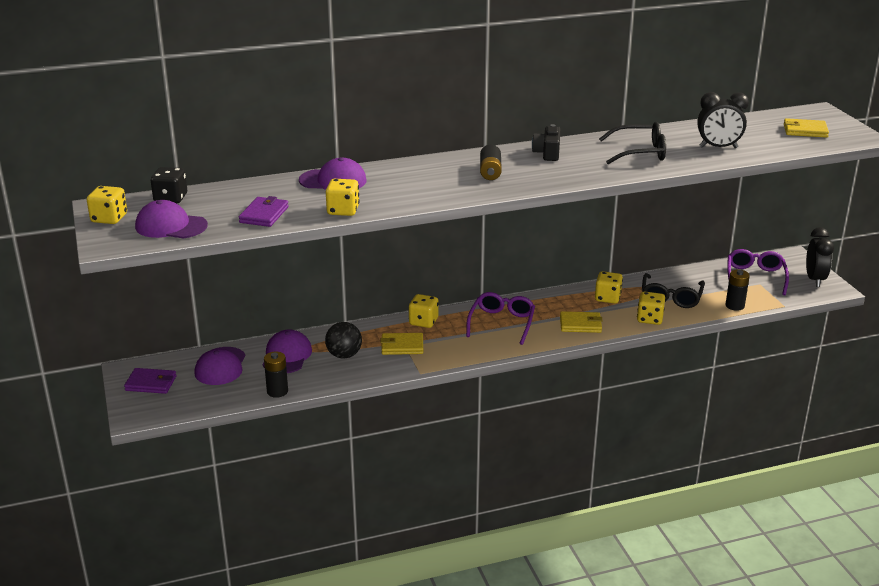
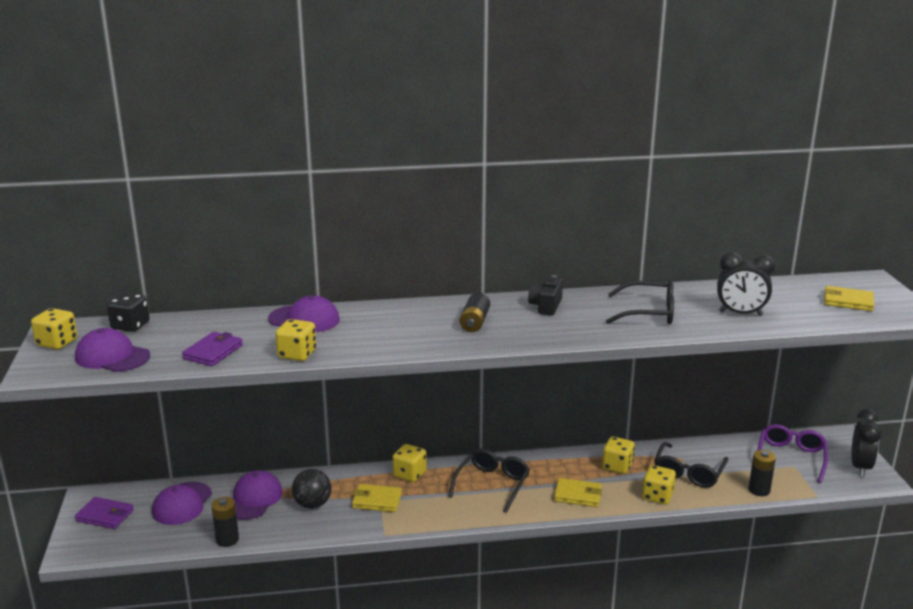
camera: 10 degrees right, 5 degrees down
(501, 323) = (492, 484): purple glasses -> black glasses

